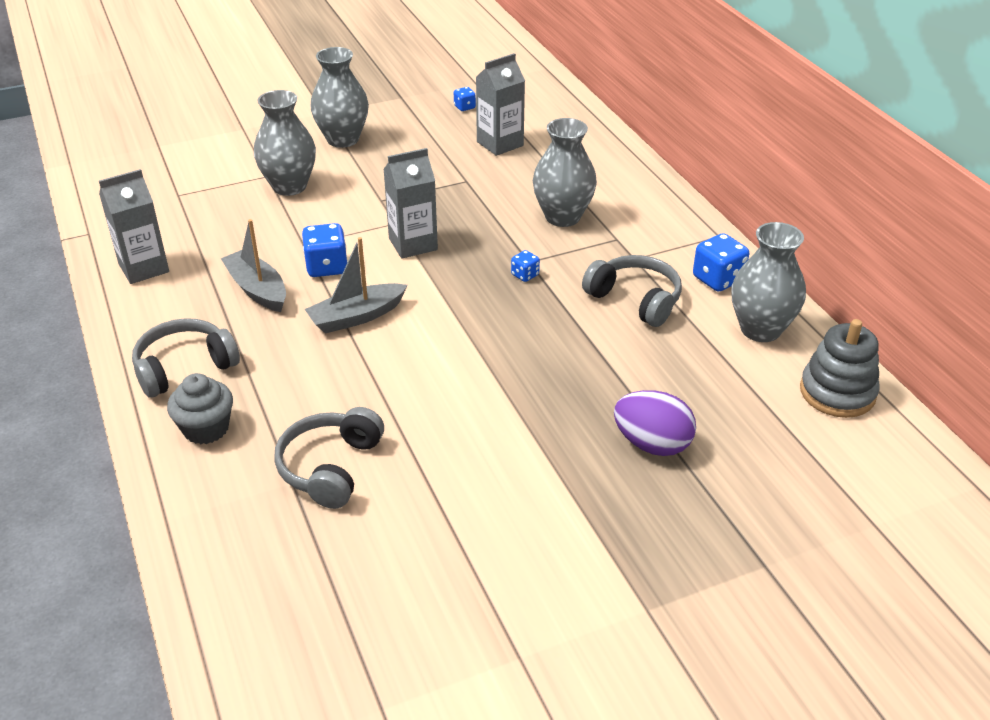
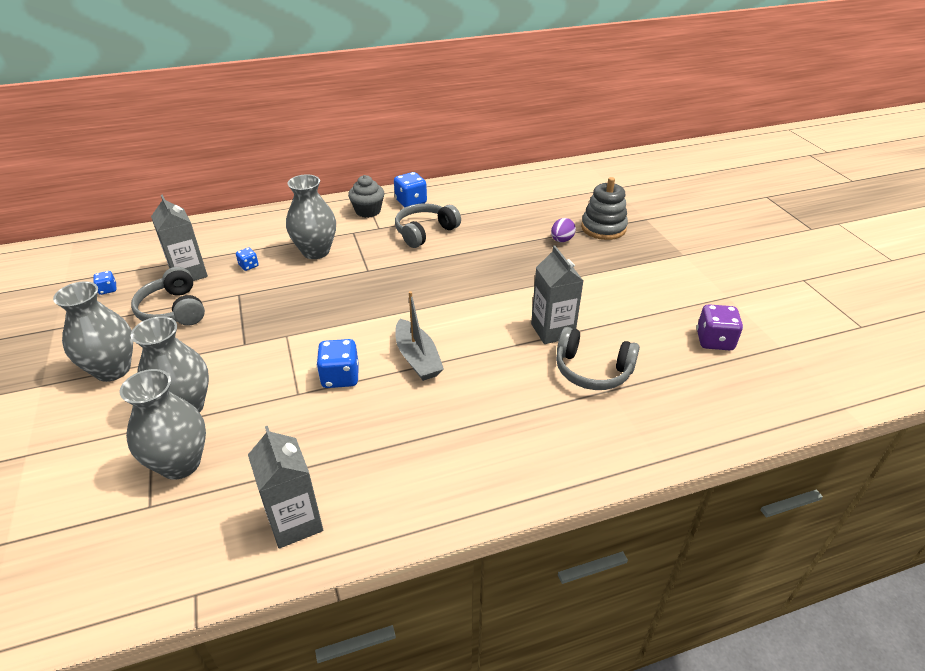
camera: 85 degrees left, 0 degrees up
(184, 367) = (471, 468): grey headphones -> grey headphones (173, 310)
(206, 428) = (553, 445): grey cupcake -> grey cupcake (368, 211)
(257, 290) = (362, 423): grey boat -> none
(395, 615) = (714, 341): none -> purple dice
(413, 244) = (323, 326): grey carton -> grey carton (552, 330)
(525, 275) = (384, 273): blue dice -> blue dice (249, 266)
(652, 444) = (561, 240): purple egg -> purple egg, size x0.63
(760, 329) = (463, 195): grey vase -> grey vase (180, 463)
(837, 392) = (519, 182): grey stacking toy -> grey stacking toy (603, 228)

